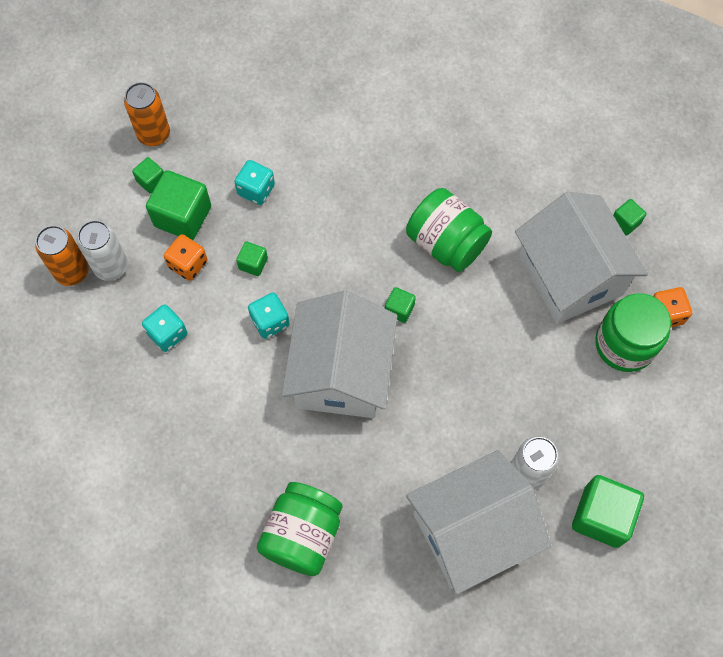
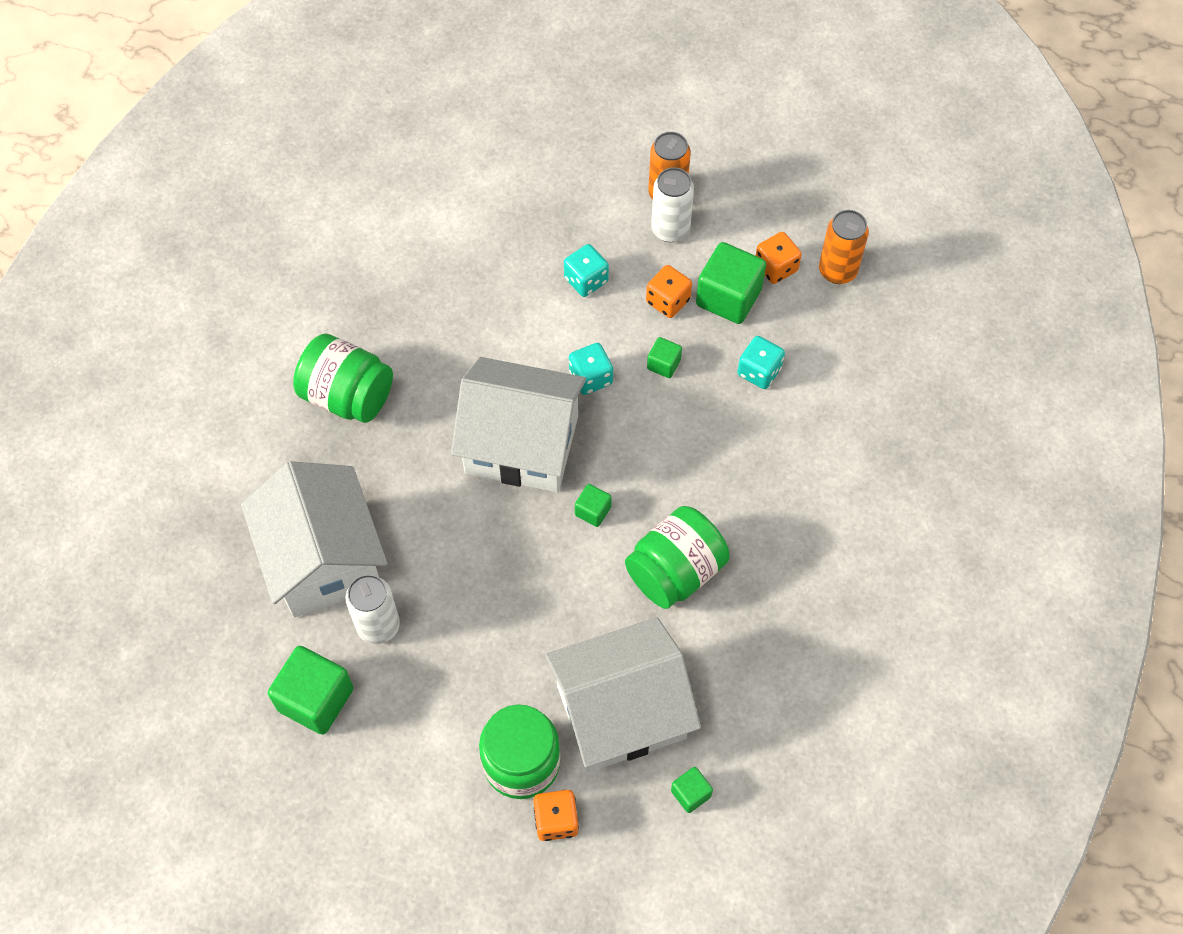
camera: 95 degrees right, 5 degrees down
(151, 181) = (776, 267): green cube -> orange dice

